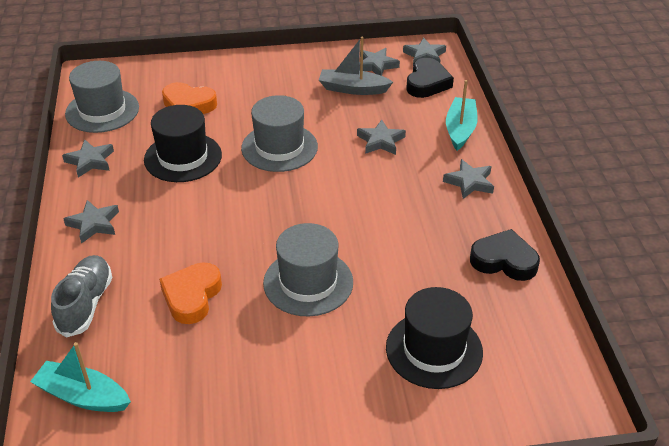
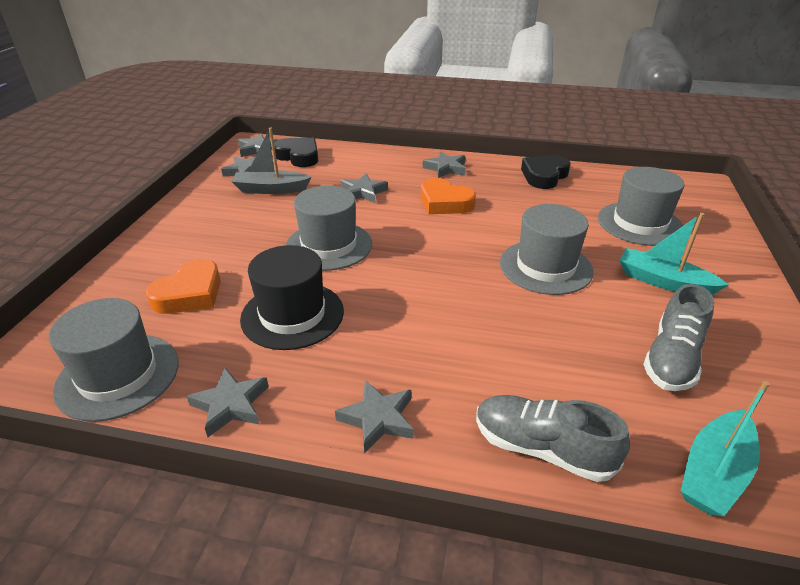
camera: 70 degrees left, 5 degrees down
(192, 296) = (548, 347): orange heart -> orange heart (444, 203)
(202, 375) = (672, 358): none -> grey shoe
(353, 89) = (271, 189): grey boat -> grey boat turned 60 degrees clockwise
(434, 350) = (639, 223): black hat -> grey hat
(460, 129) = (375, 157): turquoise boat -> turquoise boat (663, 281)

